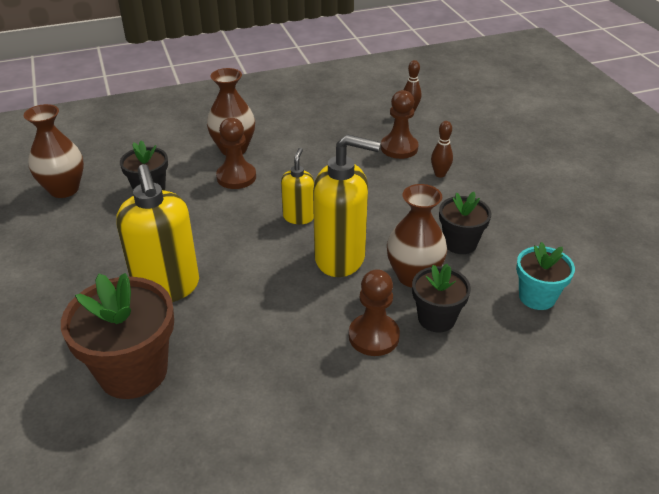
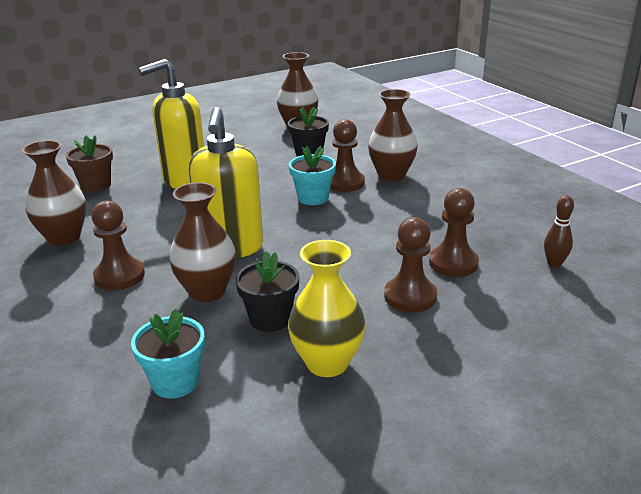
camera: 80 degrees right, 10 degrees down
(133, 371) = (96, 185): brown flower pot -> brown flower pot, size x0.59
(259, 199) = (313, 198): none -> turquoise flower pot
(273, 391) = (64, 237): none -> brown vase
(298, 217) = (291, 219): yellow soap dispenser -> none
(436, 318) = (141, 310): black flower pot -> none
(440, 174) = (410, 296): brown bowling pin -> brown pawn
(516, 221) = (327, 363): none -> yellow vase

